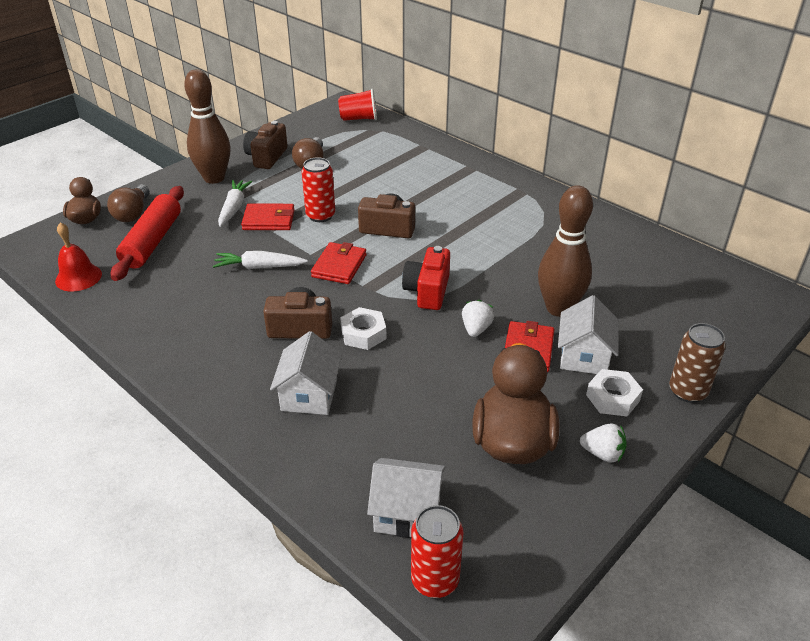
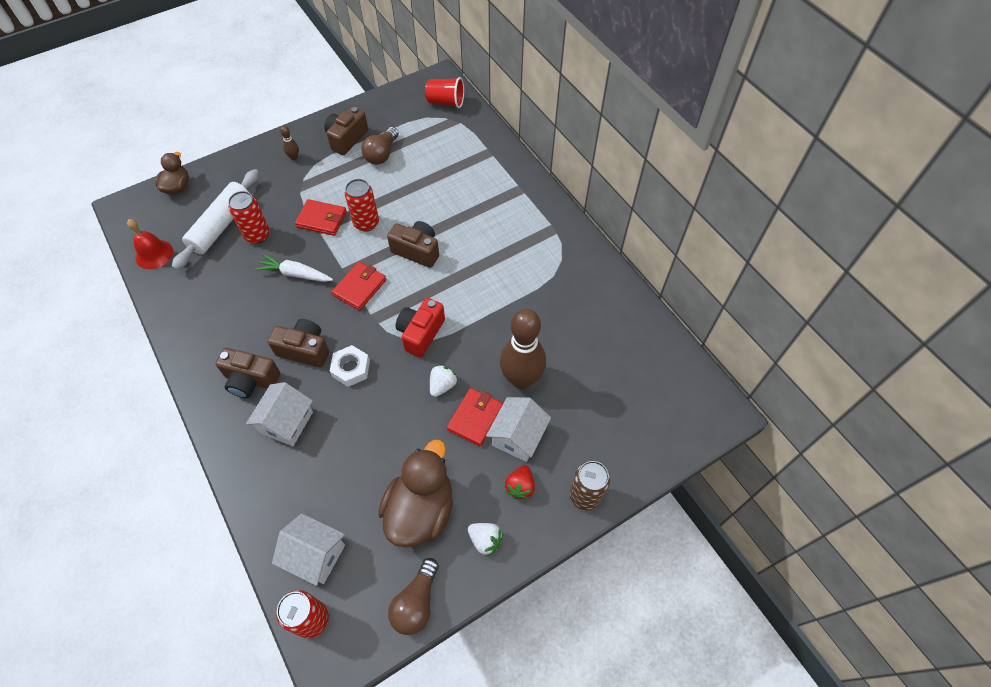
camera: 15 degrees right, 20 degrees up
(133, 213) = (216, 188): brown light bulb -> brown light bulb (416, 602)
(152, 241) = (221, 225): red rolling pin -> white rolling pin
(199, 243) = (257, 235): none -> red can
(214, 178) = (294, 157): brown bowling pin -> brown bowling pin, size x0.40
(234, 208) = (298, 198): white carrot -> none
(247, 365) = (251, 380): none -> brown camera
(612, 398) = (520, 486): white nut -> red strawberry

